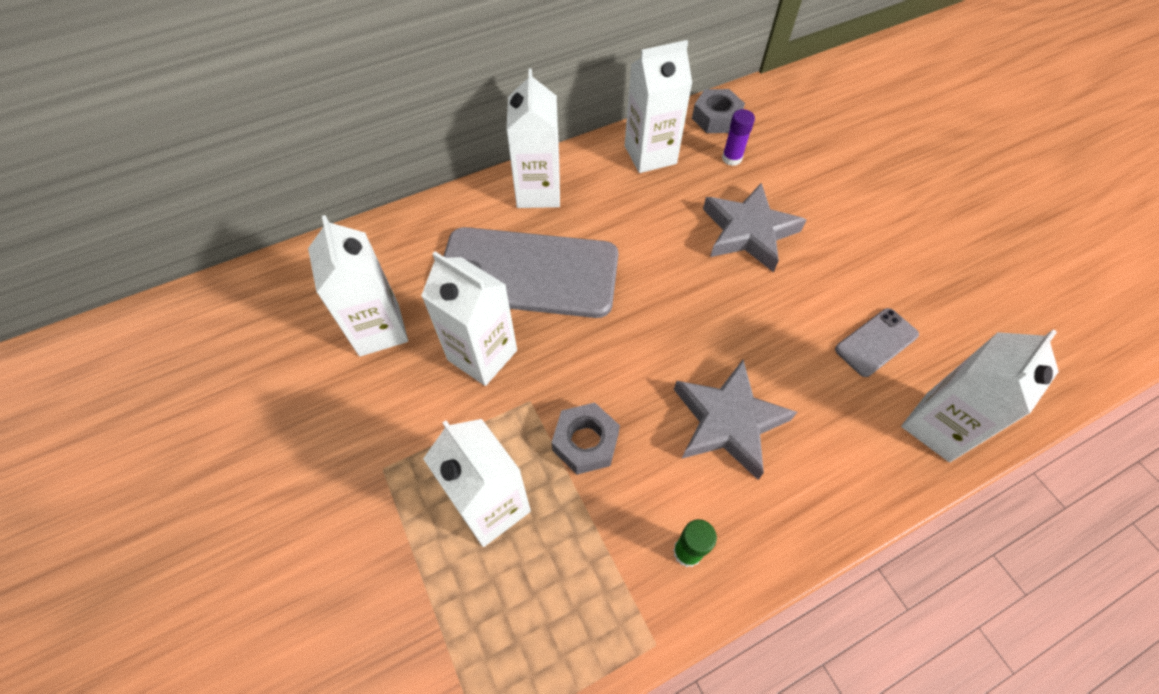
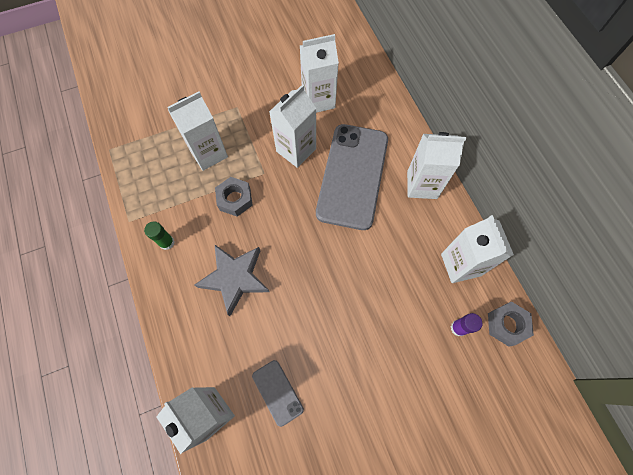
camera: 95 degrees right, 10 degrees up
(748, 232) = (381, 324): grey star -> none

